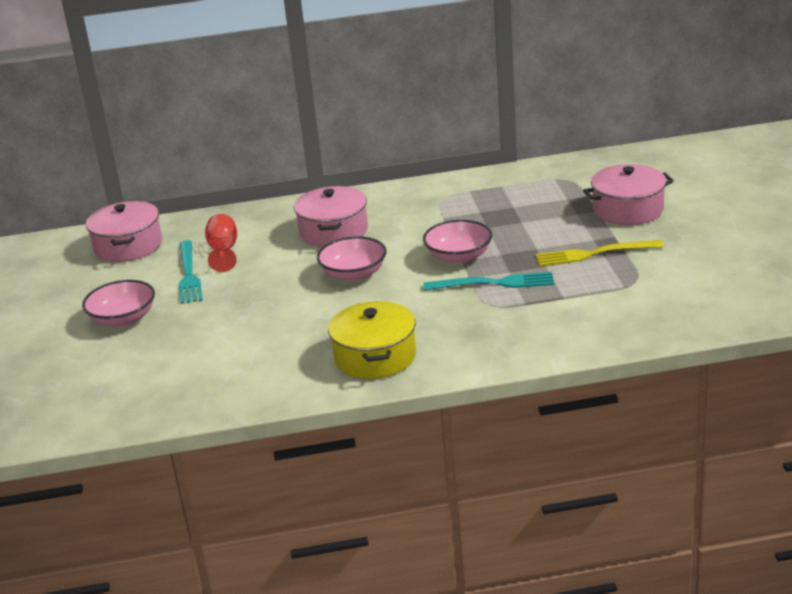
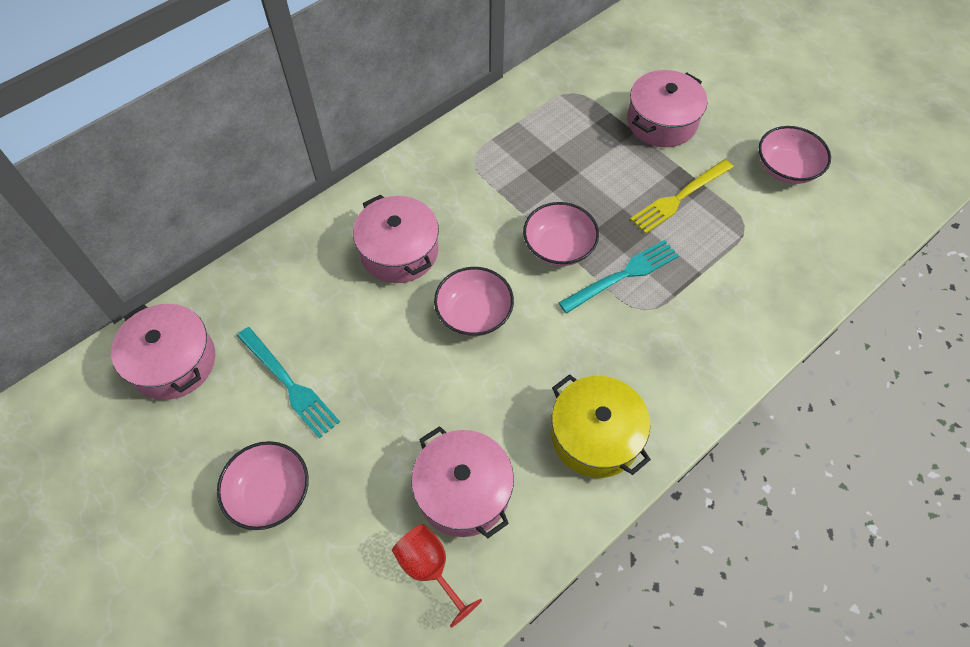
camera: 35 degrees left, 30 degrees up
(223, 251) = (300, 329): red goblet -> red goblet (430, 568)
(248, 355) = (463, 491): none -> pink pot
(716, 259) = (786, 168): none -> pink bowl

